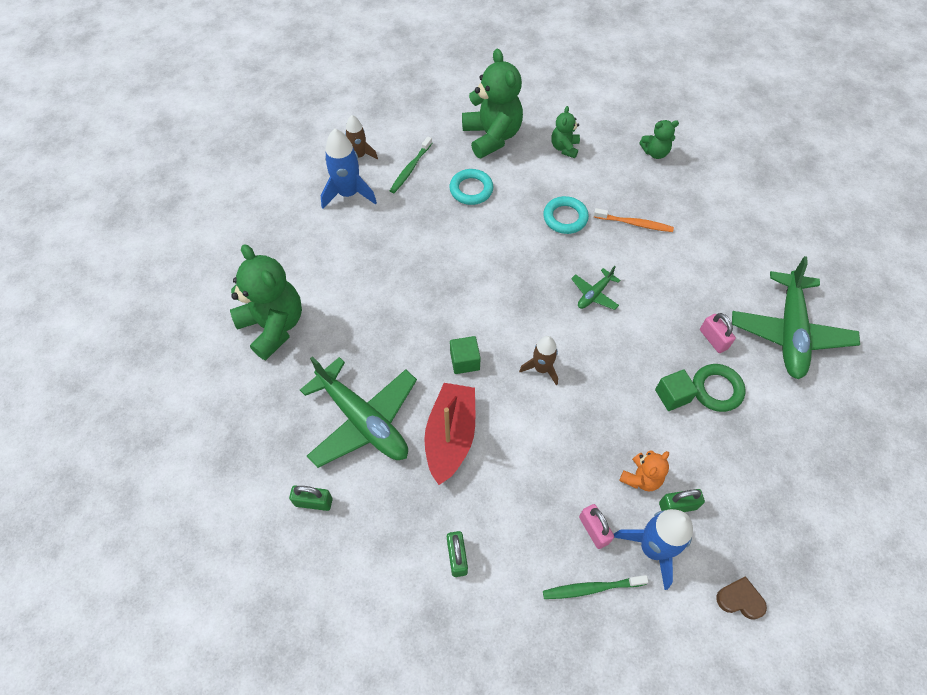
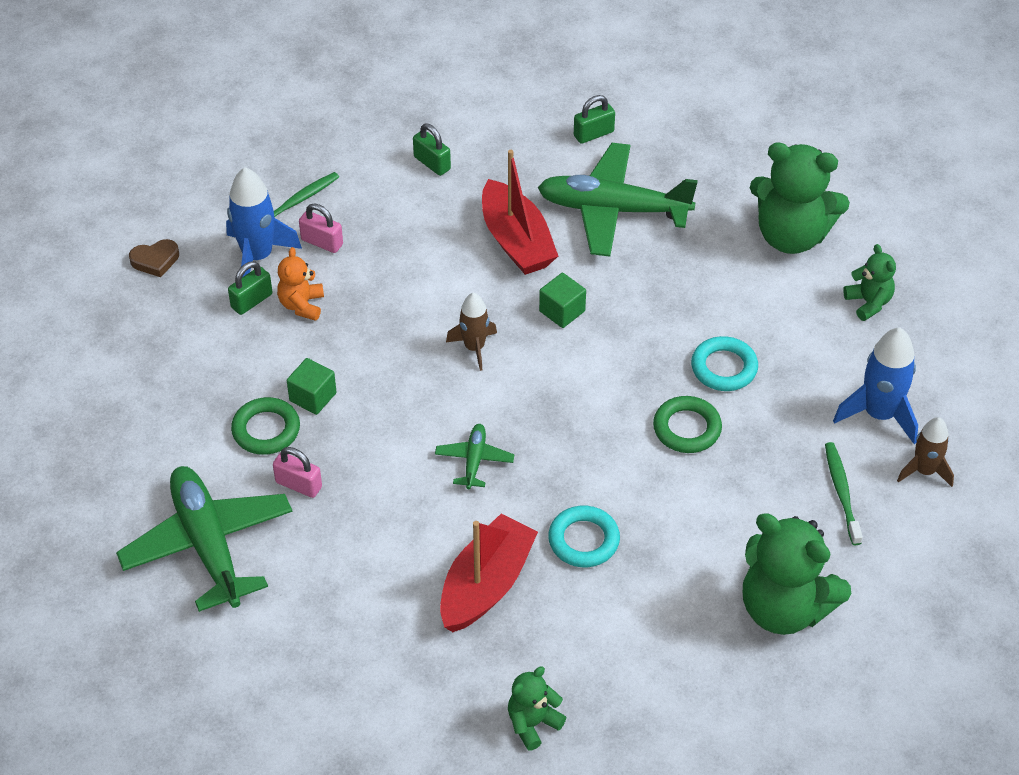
camera: 145 degrees right, 10 degrees down
(457, 244) = (687, 428): none -> green ring
(471, 189) = (737, 509): turquoise ring -> turquoise ring (724, 368)
(564, 148) = (668, 651): green teddy bear -> green teddy bear (868, 303)
(635, 224) = (486, 585): orange toothbrush -> red boat

